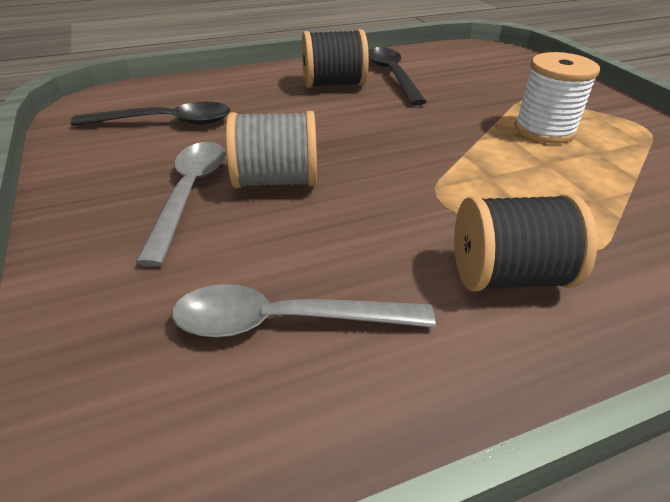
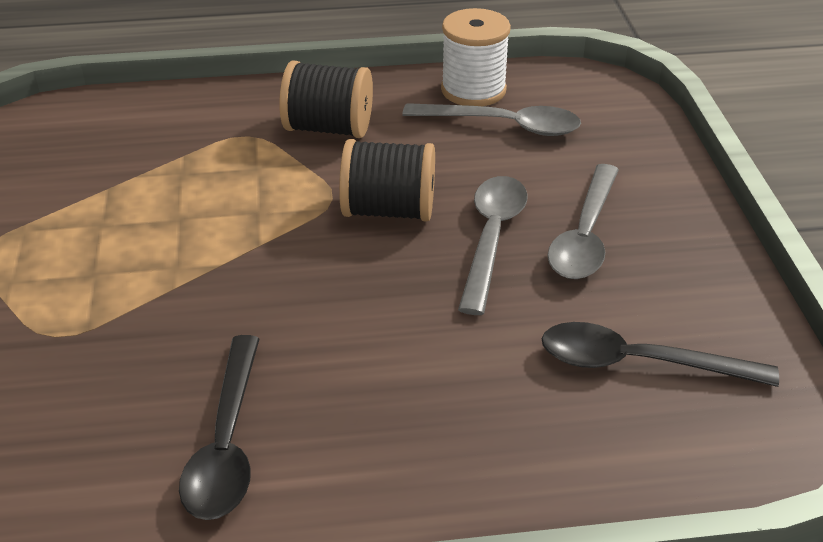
camera: 165 degrees left, 0 degrees up
(276, 181) = (492, 238): grey spool -> grey spoon
(333, 84) = (351, 429): black spool -> black spool (388, 210)
(544, 130) = (118, 266): white spool -> white spool (473, 90)

